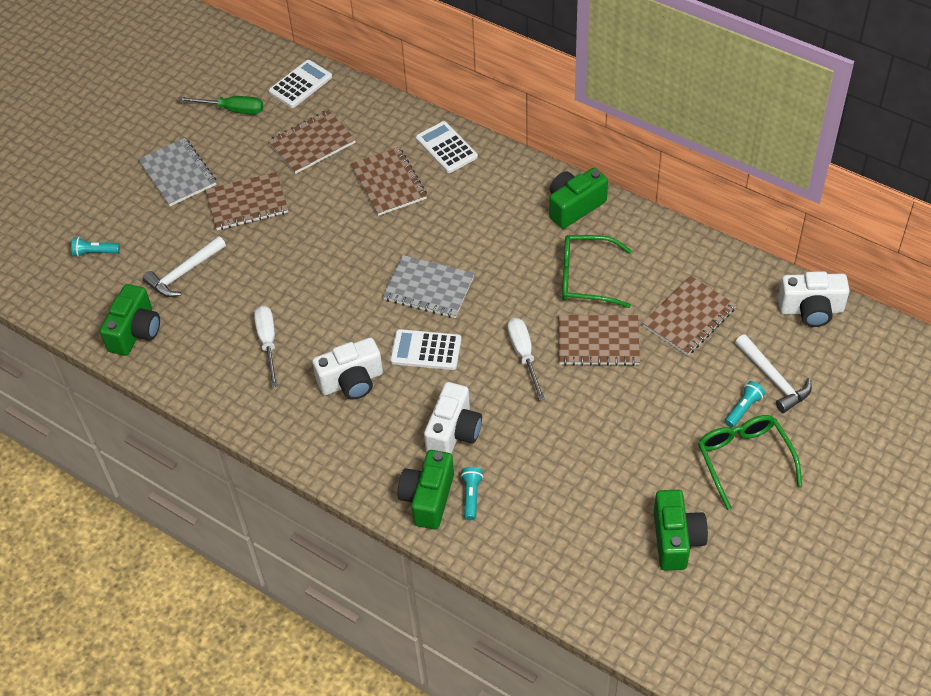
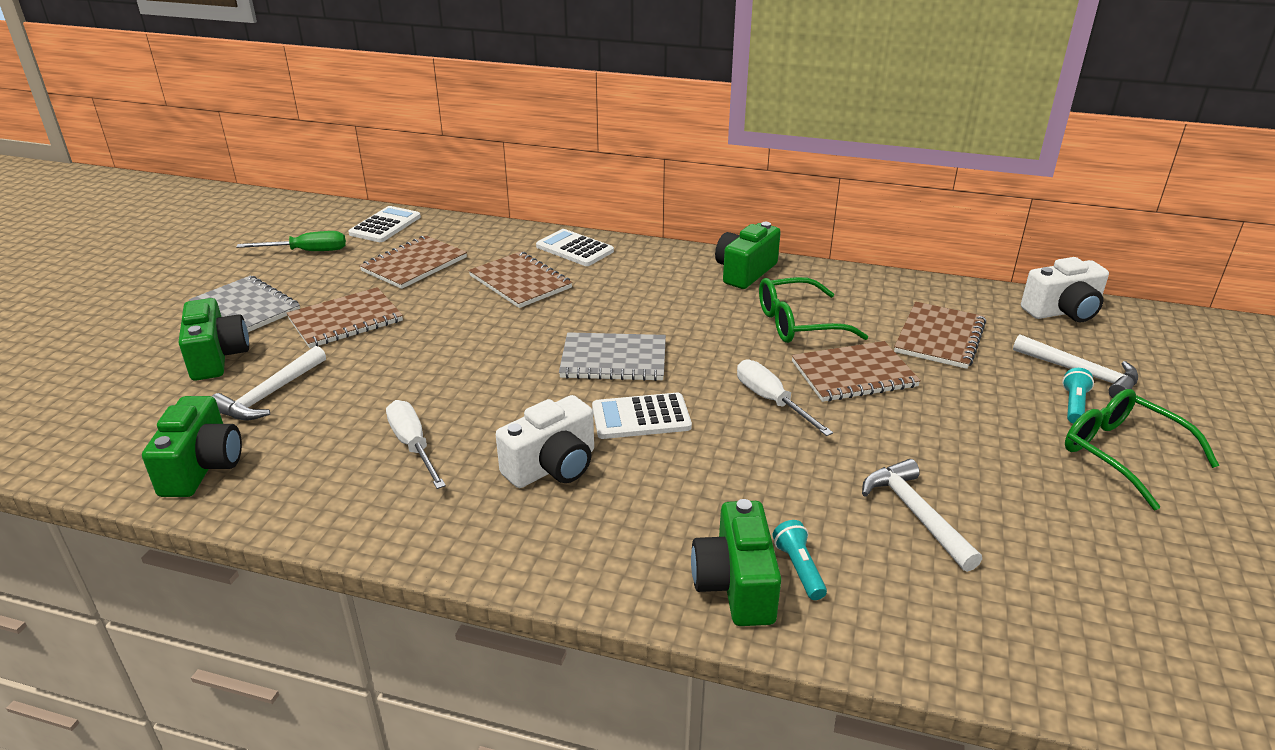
camera: 20 degrees left, 20 degrees down
(95, 252) = (132, 394): turquoise flashlight -> none
(454, 432) = (728, 497): white camera -> none
(567, 474) = (916, 514): none -> white hammer
(676, 539) = (1122, 560): green camera -> green camera (217, 357)

